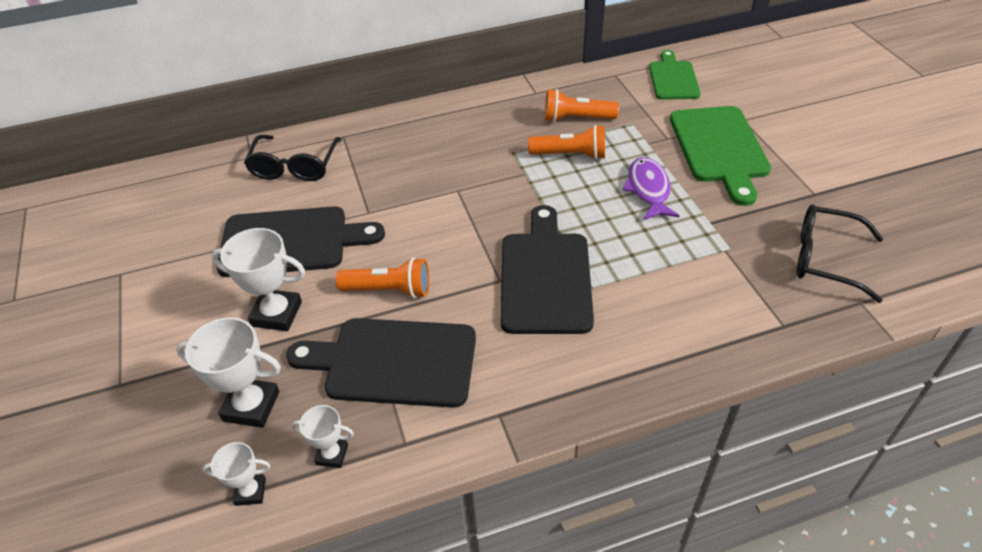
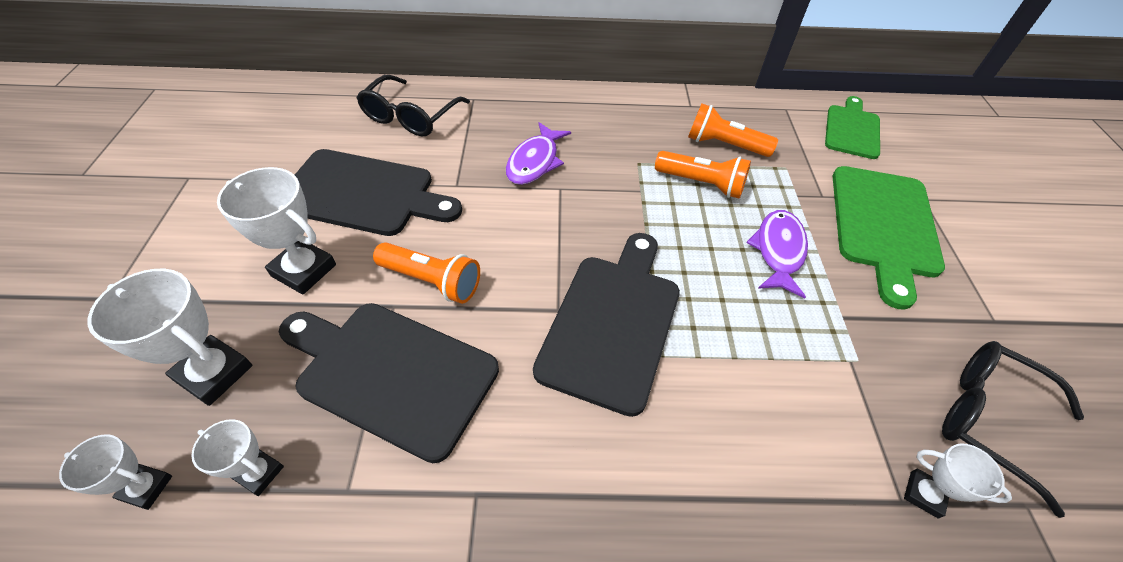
camera: 15 degrees right, 5 degrees up
(425, 175) = (535, 161): none -> purple fish
(796, 317) = (924, 494): none -> white trophy

